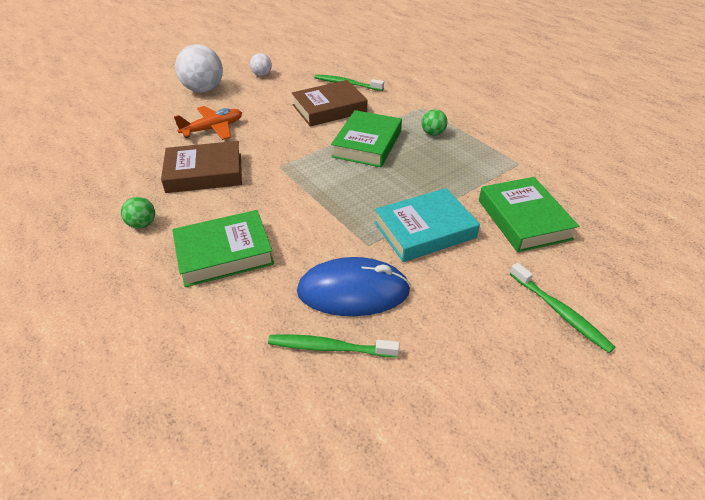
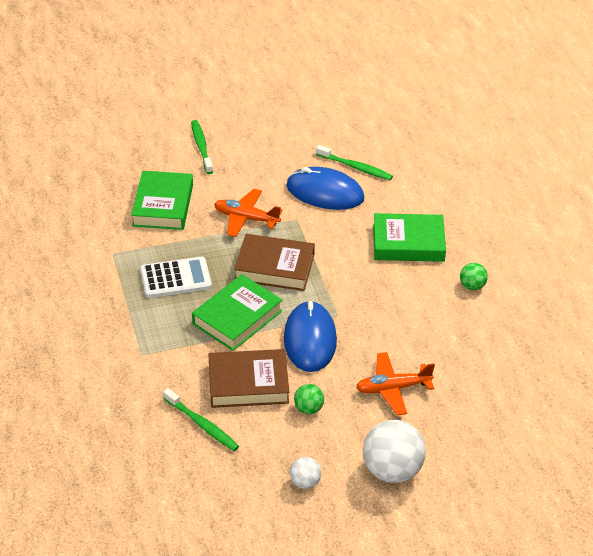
camera: 160 degrees left, 0 degrees up
(204, 173) = (412, 327): brown book -> brown book (274, 267)
(295, 143) = (310, 339): none -> blue mouse
(424, 230) = (246, 218): turquoise book -> orange plane
(433, 133) = (161, 311): green ball -> green ball (308, 408)
(444, 158) = (175, 278): none -> white calculator

